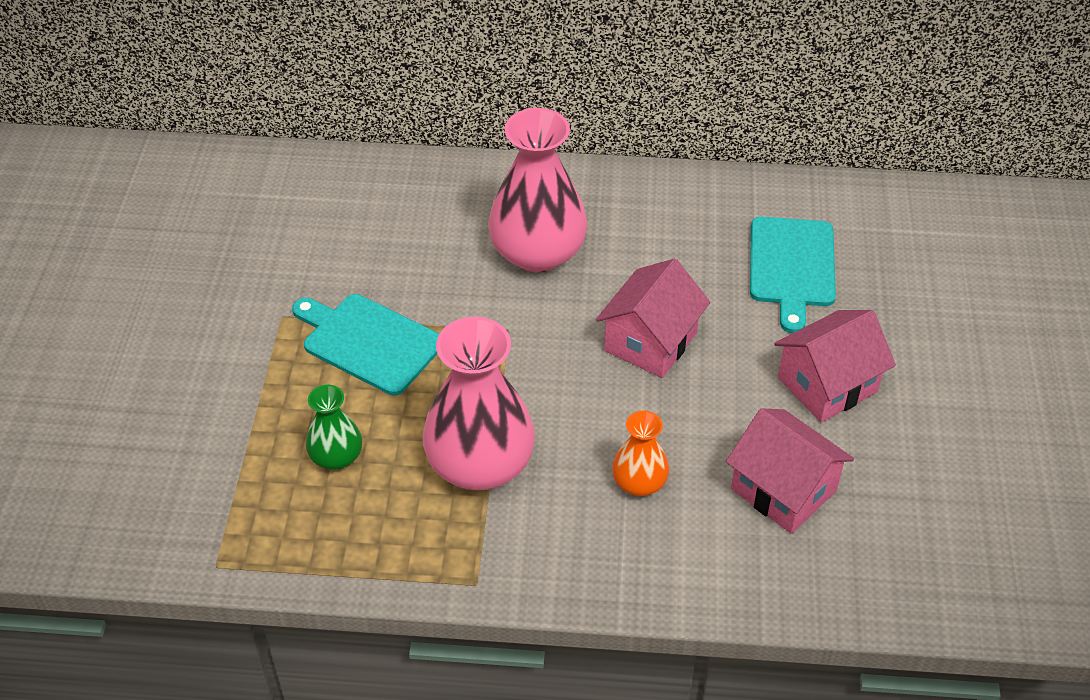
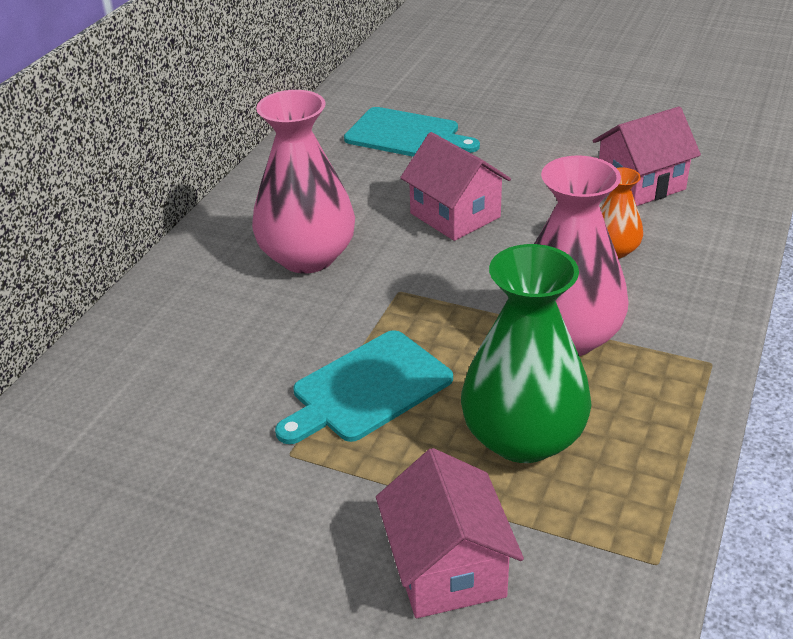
camera: 70 degrees left, 10 degrees down
(336, 456) = (523, 437): green vase -> green vase, size x1.96
(827, 385) = (540, 145): pink house -> pink house (447, 567)

